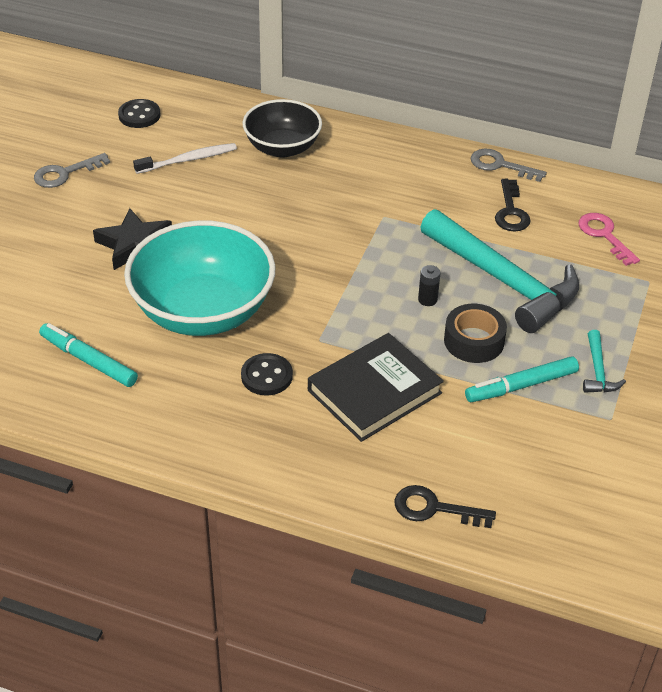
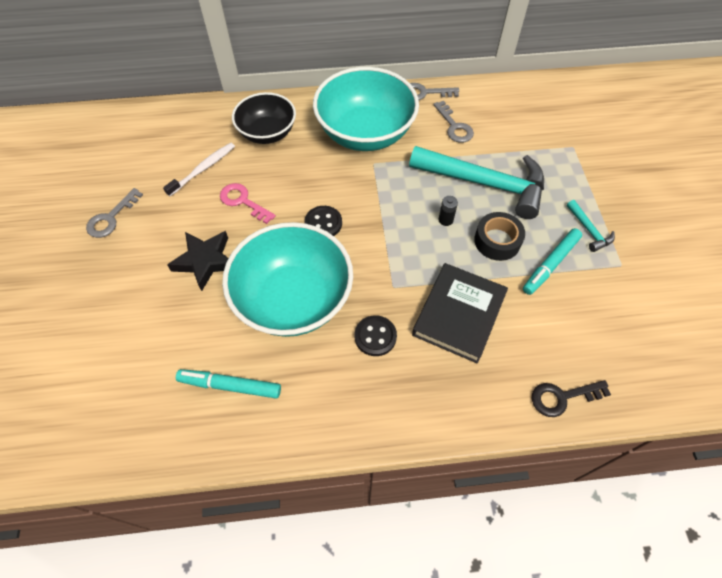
camera: 25 degrees left, 15 degrees up
(139, 115) = (142, 144): black button -> black button (323, 223)
(396, 184) = (365, 133): none -> turquoise bowl
(511, 211) = (454, 126): black key -> grey key
(604, 235) = (524, 122): pink key -> pink key (243, 201)

